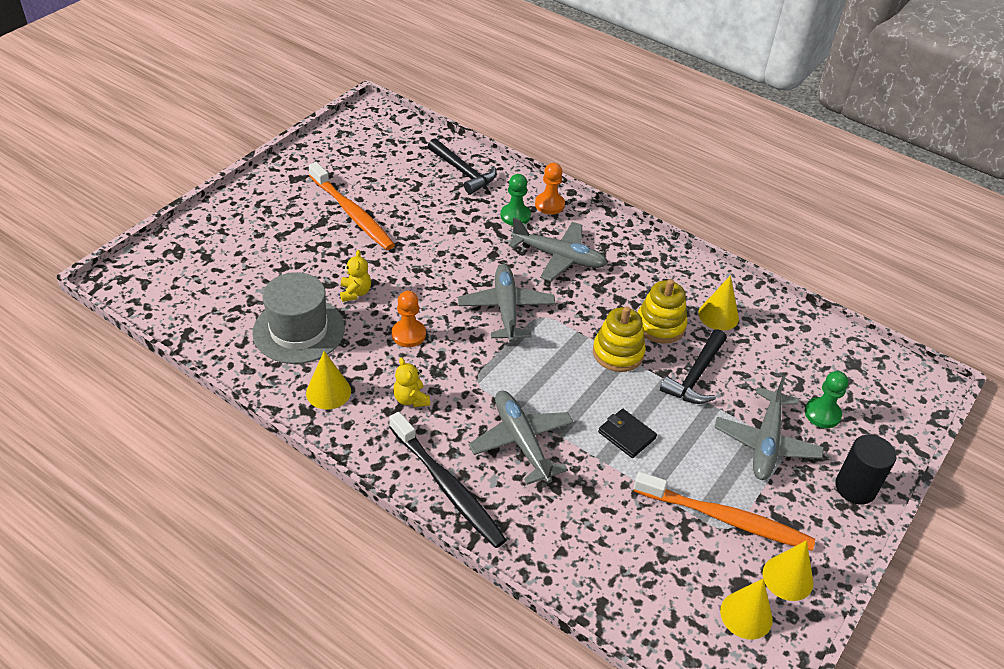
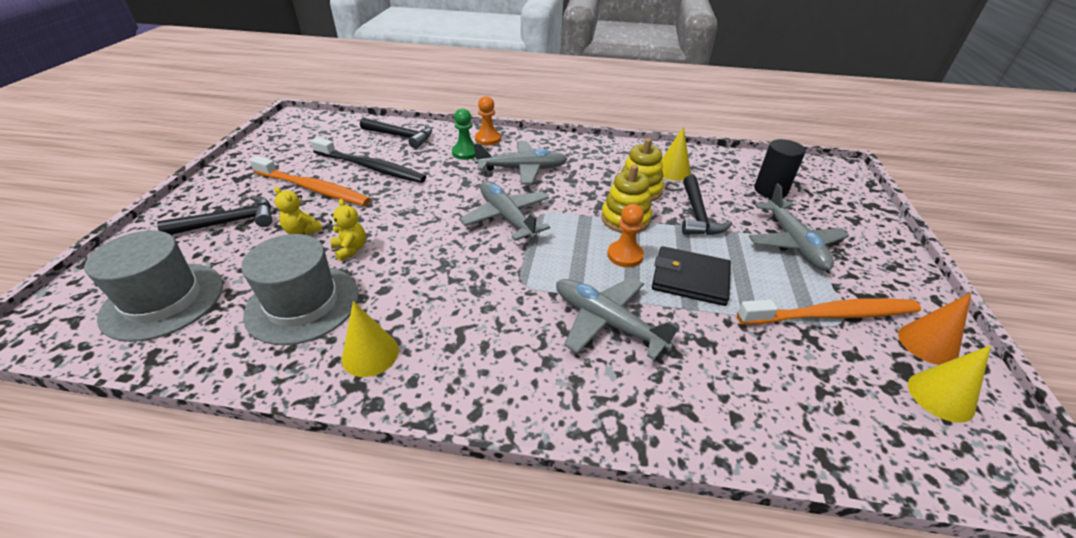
camera: 25 degrees left, 5 degrees down
(204, 288) = (163, 300): none -> grey hat
(272, 228) = (230, 222): none -> black hammer
(408, 334) = (428, 267): orange pawn -> orange pawn (625, 255)
(411, 399) = (469, 326): yellow teddy bear -> yellow teddy bear (302, 231)
(447, 487) = (569, 401): black toothbrush -> black toothbrush (371, 167)
(627, 435) = (690, 279): black wallet -> black wallet, size x1.53
(787, 578) = (927, 344): yellow cone -> orange cone
(822, 414) = (806, 209): green pawn -> none
(855, 488) = (884, 250): black cylinder -> black cylinder (770, 190)

